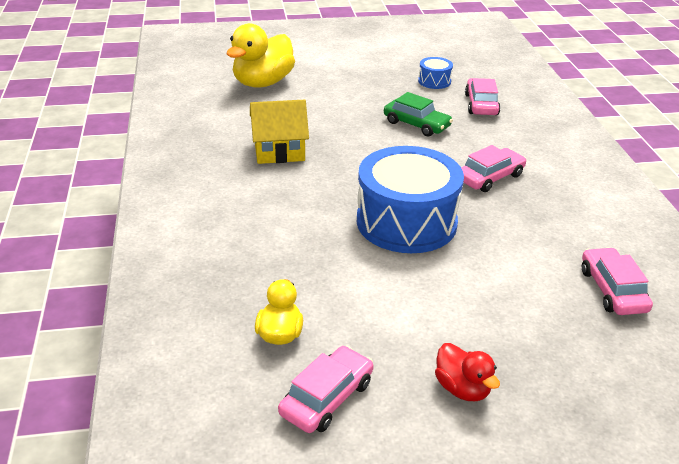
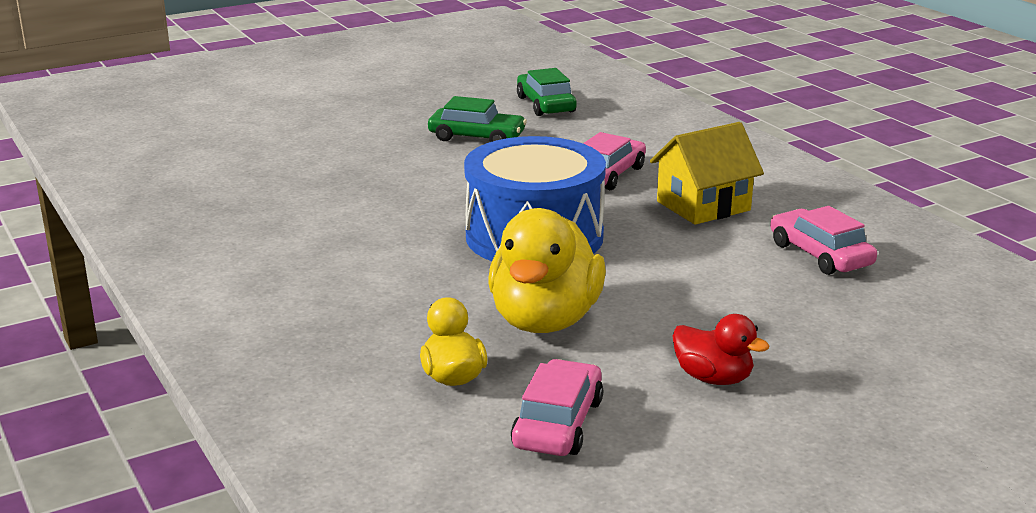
camera: 20 degrees left, 10 degrees down
(263, 83) = (230, 125): yellow duck -> yellow duck (545, 320)
(279, 151) = (310, 194): yellow house -> yellow house (703, 206)
(434, 81) = (468, 89): blue drum -> none
(481, 104) = (546, 104): pink car -> green car

